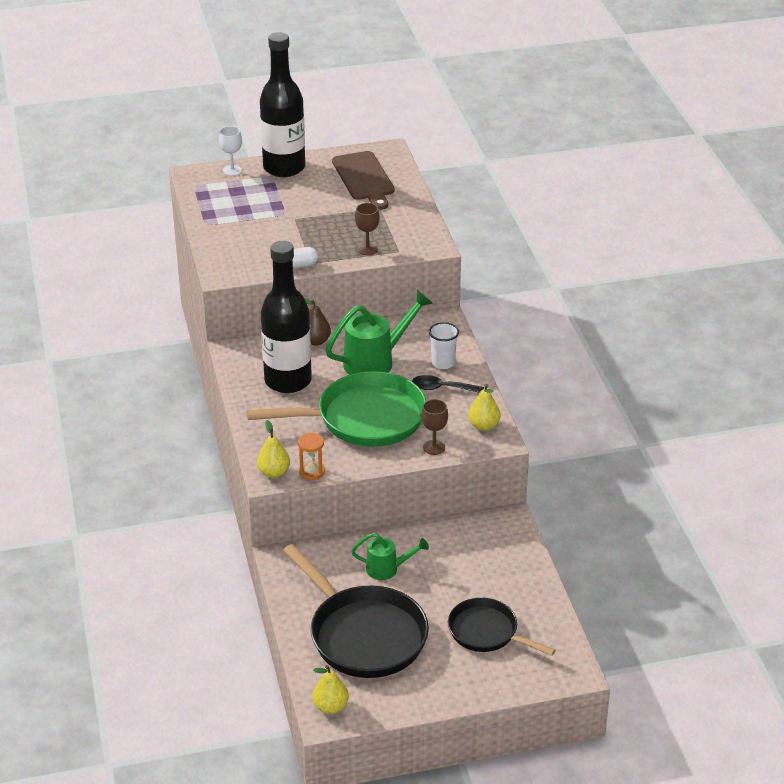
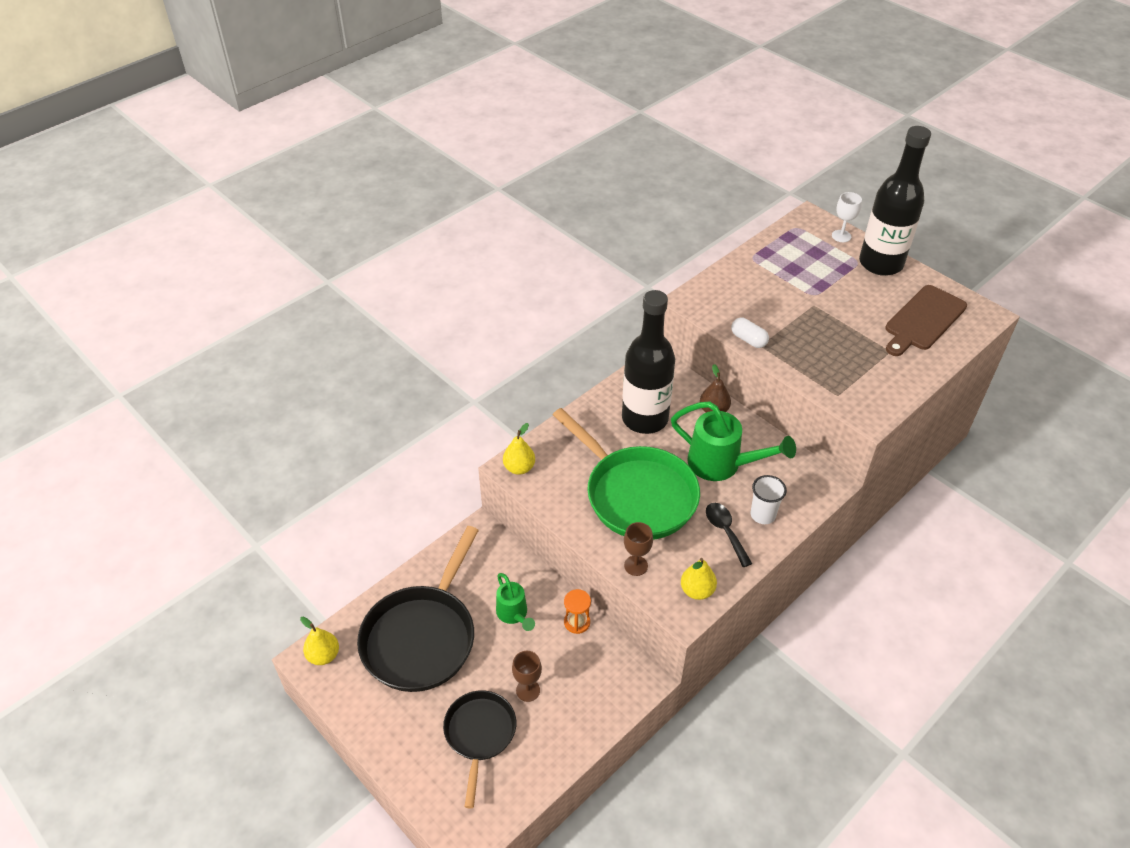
camera: 60 degrees right, 10 degrees up
(312, 471) = (538, 492): orange hourglass -> orange hourglass (577, 622)
(367, 249) = (818, 373): brown goblet -> brown goblet (528, 690)

